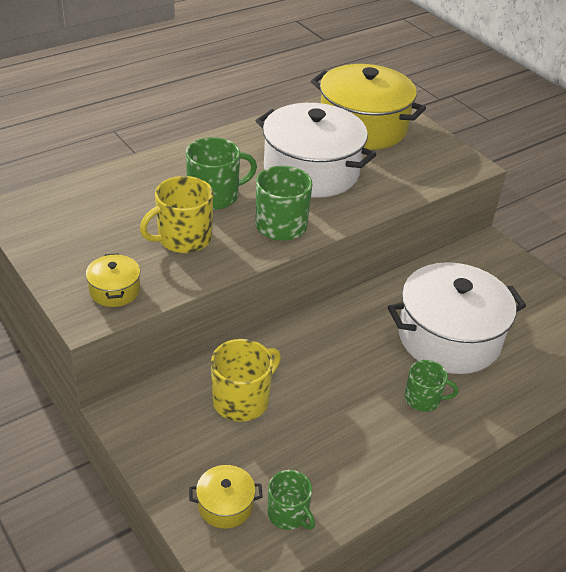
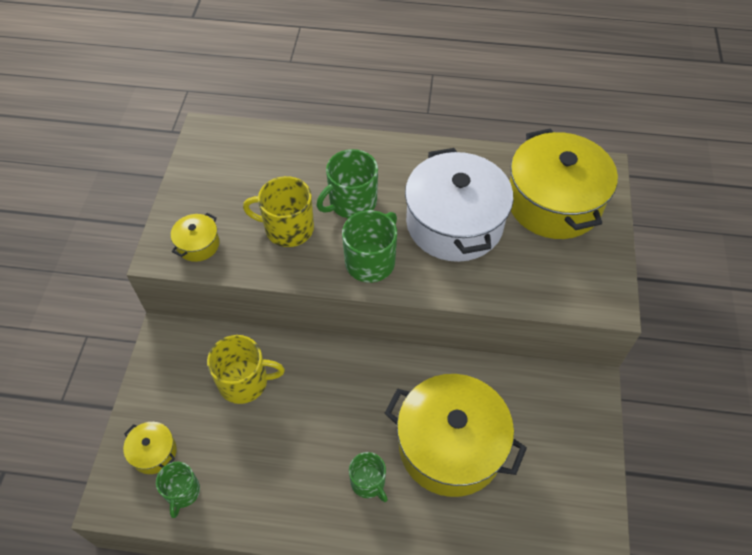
camera: 45 degrees right, 15 degrees up
(215, 195) = (351, 202): green mug -> green mug turned 120 degrees clockwise
(449, 337) = (450, 446): white pot -> yellow pot

